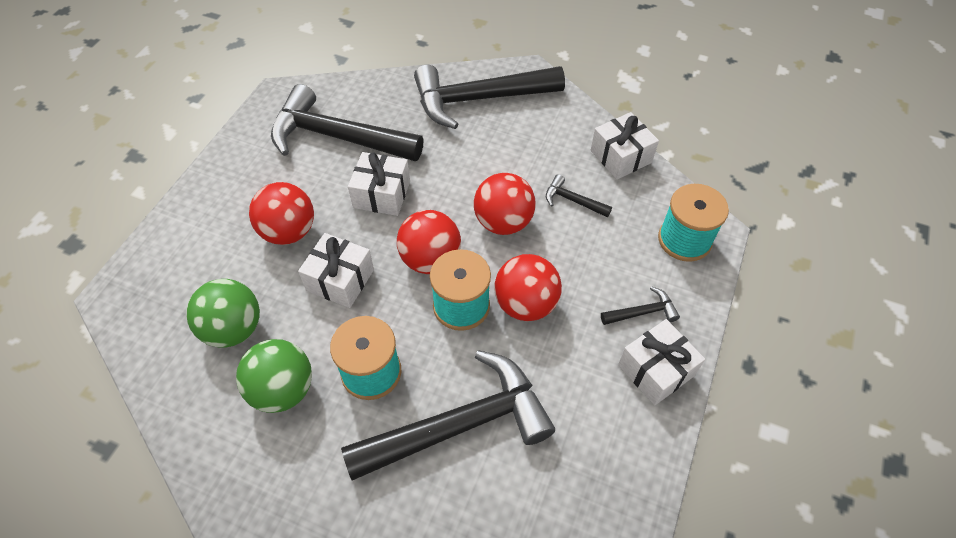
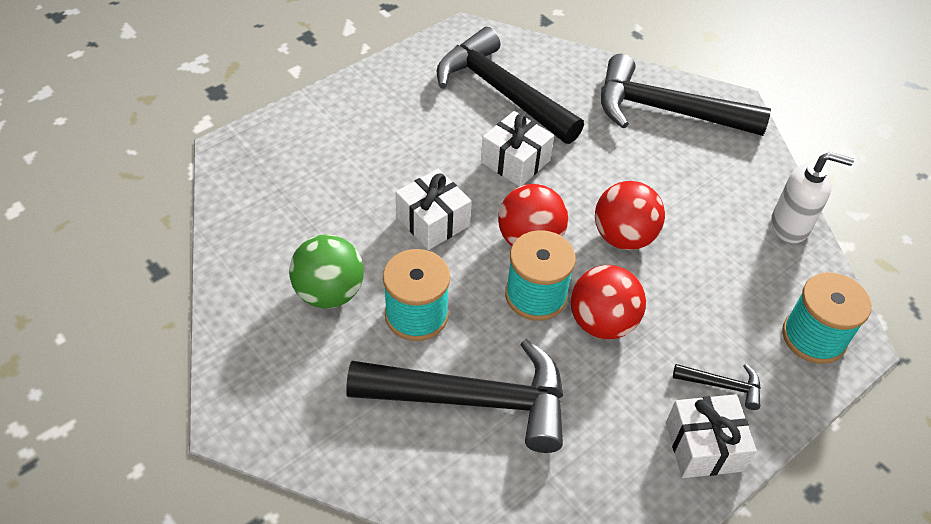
camera: 25 degrees right, 5 degrees down
(234, 329) = (314, 222): green ball -> none
(289, 232) = (409, 159): red ball -> none
(572, 200) = (710, 247): black hammer -> none
(621, 156) = (790, 226): white gift -> white soap dispenser

